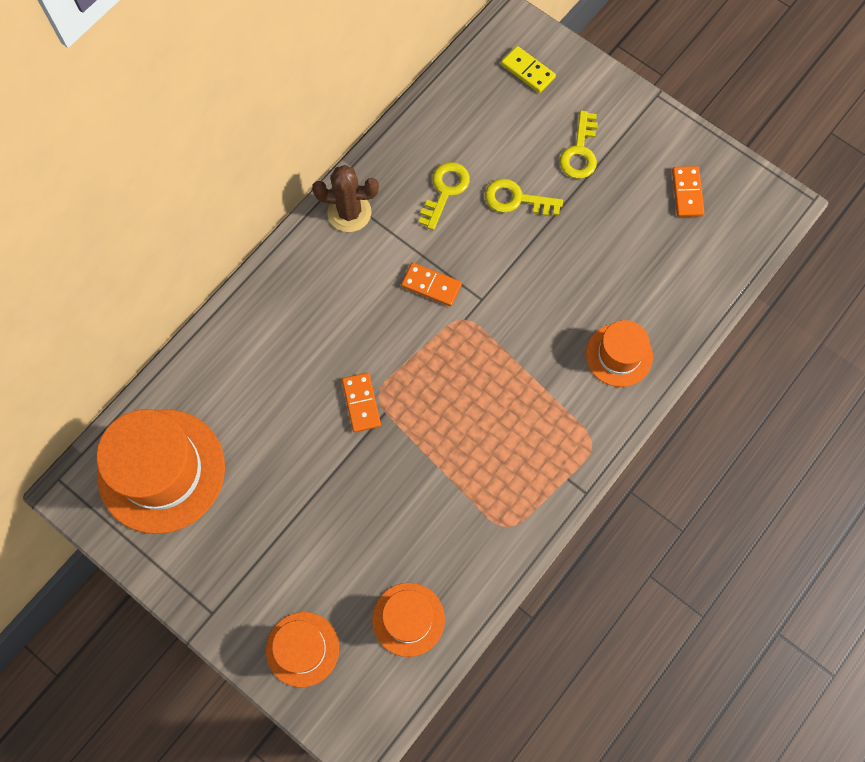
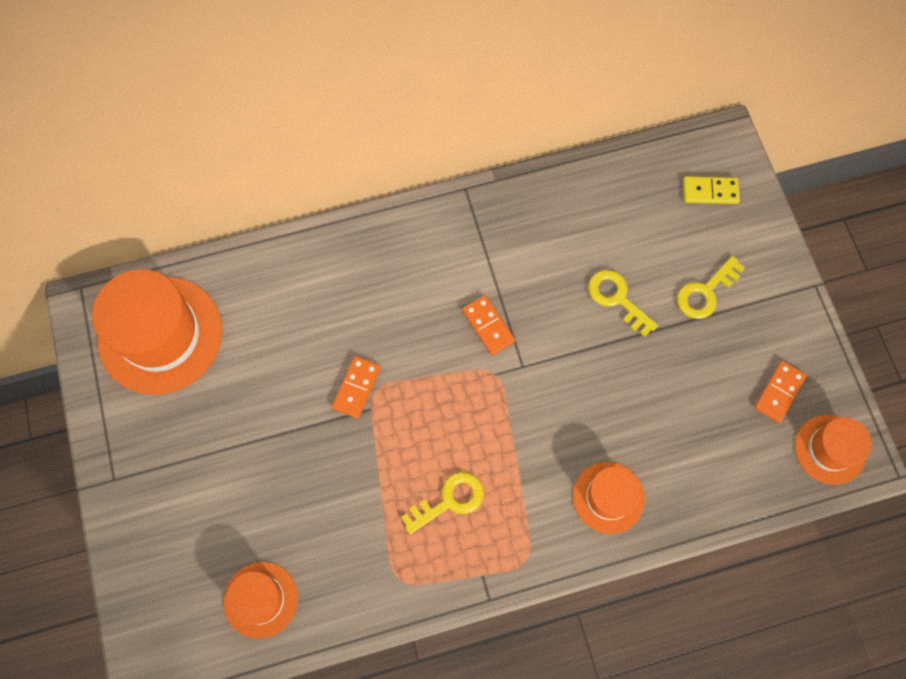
camera: 35 degrees right, 0 degrees up
(302, 649) = (160, 561): orange hat -> orange hat (830, 449)
(349, 212) = (464, 219): brown cactus -> none
(445, 190) = (560, 251): yellow key -> yellow key (450, 500)
(528, 71) = (710, 191): yellow domino -> yellow domino turned 75 degrees counterclockwise

